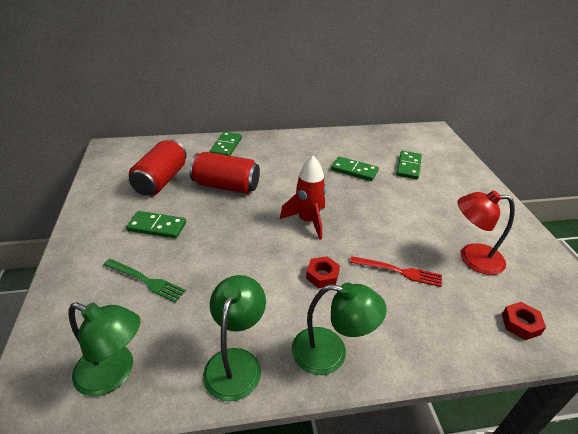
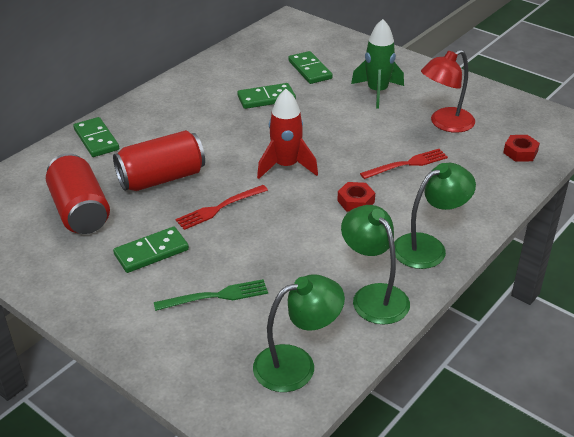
camera: 40 degrees left, 0 degrees up
(229, 223) = (218, 208): none -> red fork
(442, 205) = (377, 92): none -> green rocket

